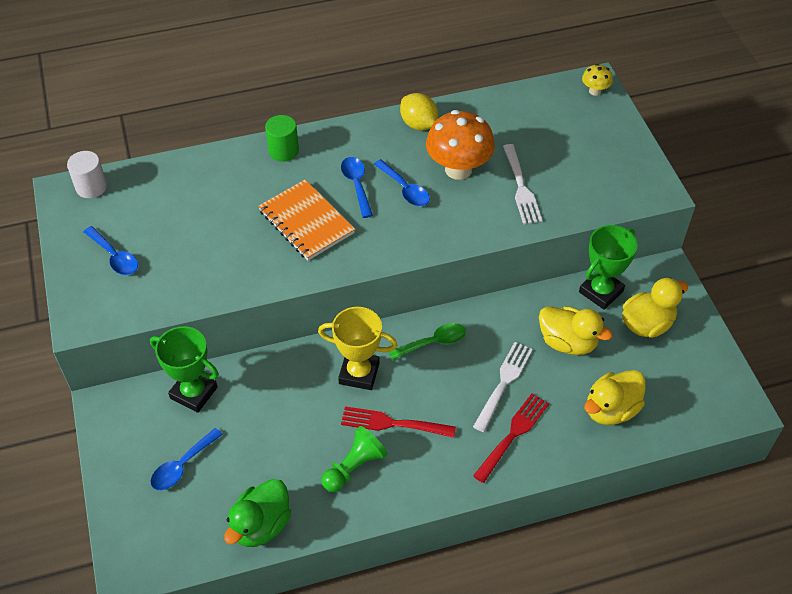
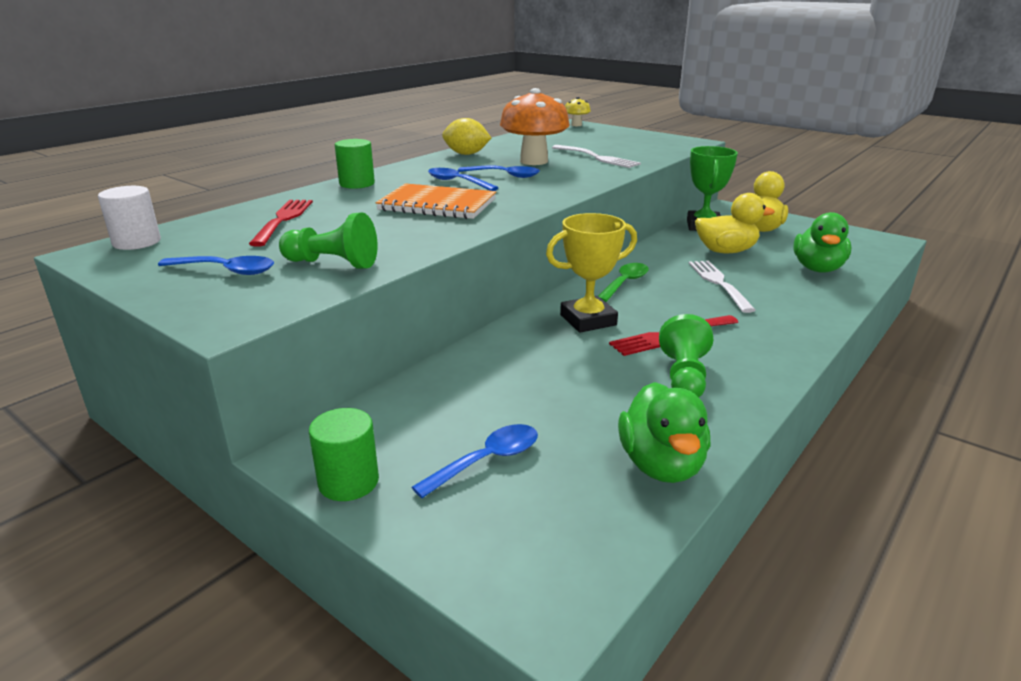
camera: 35 degrees left, 25 degrees down
(110, 439) = (348, 482): none -> green cylinder
(175, 280) = (332, 263): none -> green pawn
(182, 466) = (487, 460): blue spoon -> blue spoon turned 135 degrees counterclockwise
(194, 393) = (422, 397): green trophy -> none
(513, 434) = (778, 305): red fork -> red fork (283, 220)
(611, 409) = (817, 269): yellow duck -> green duck

